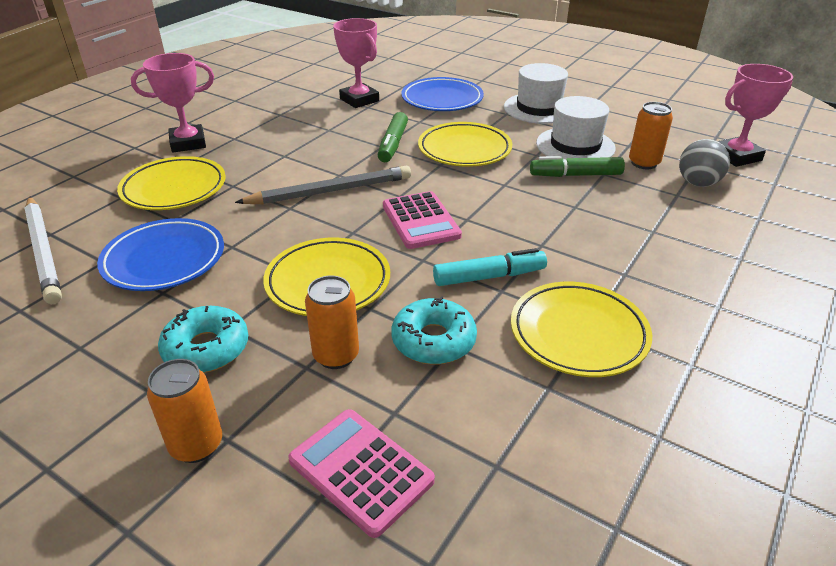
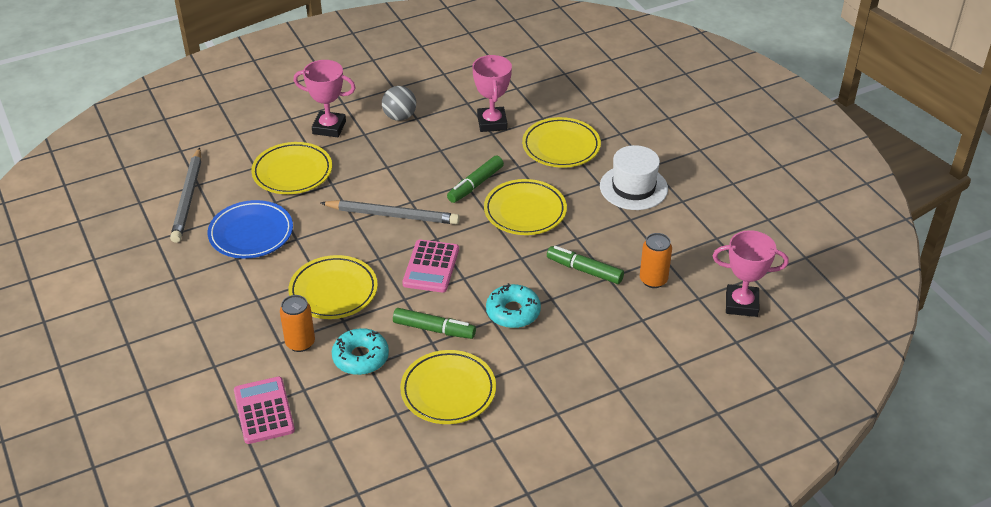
camera: 30 degrees right, 5 degrees up
(44, 251) = (188, 198): white pencil -> grey pencil
(196, 445) = (198, 362): orange can -> none
(206, 349) = (236, 308): turquoise donut -> turquoise donut (513, 312)
(442, 99) = (561, 146): blue plate -> yellow plate
(489, 276) = (434, 329): turquoise marker -> green marker
(575, 146) = (618, 241): white hat -> none
(698, 183) = (672, 316): grey ball -> grey ball (399, 117)

